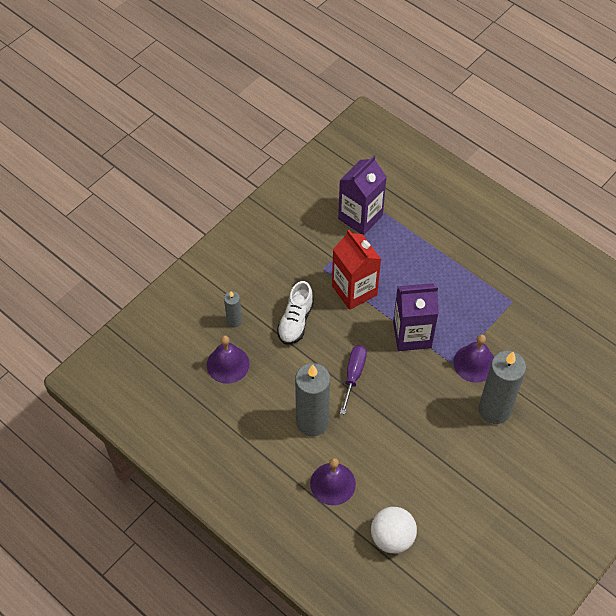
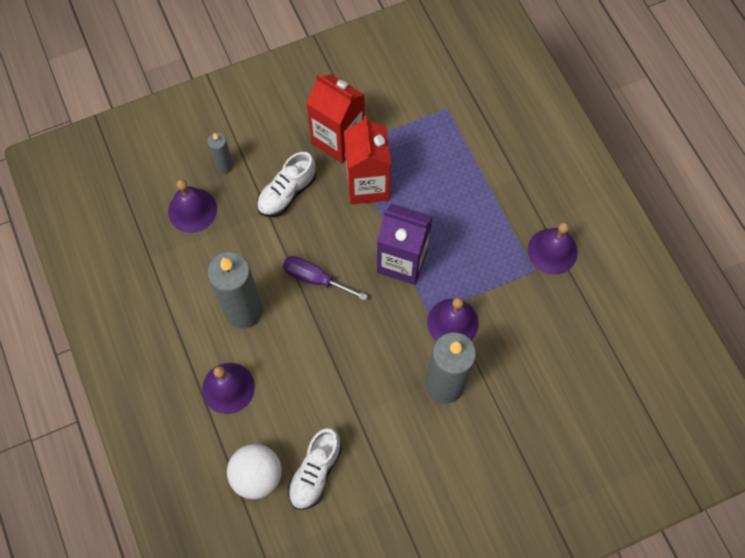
camera: 25 degrees right, 10 degrees up
(312, 266) = (338, 139): none -> red carton
(353, 375) = (315, 279): purple screwdriver -> purple screwdriver turned 105 degrees counterclockwise
(360, 217) = (419, 105): purple carton -> none
(434, 515) = (315, 472): none -> white shoe
(517, 282) = (552, 251): none -> purple bell

